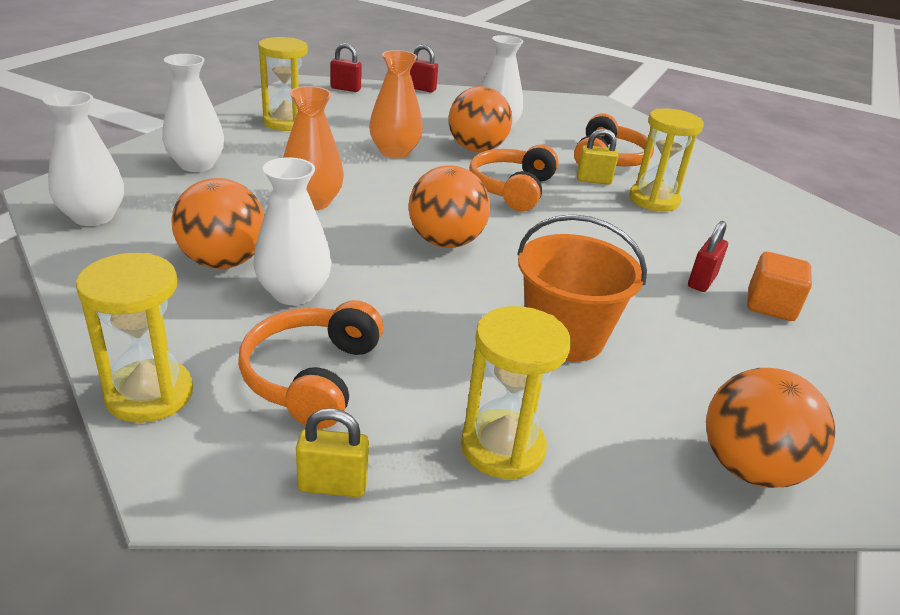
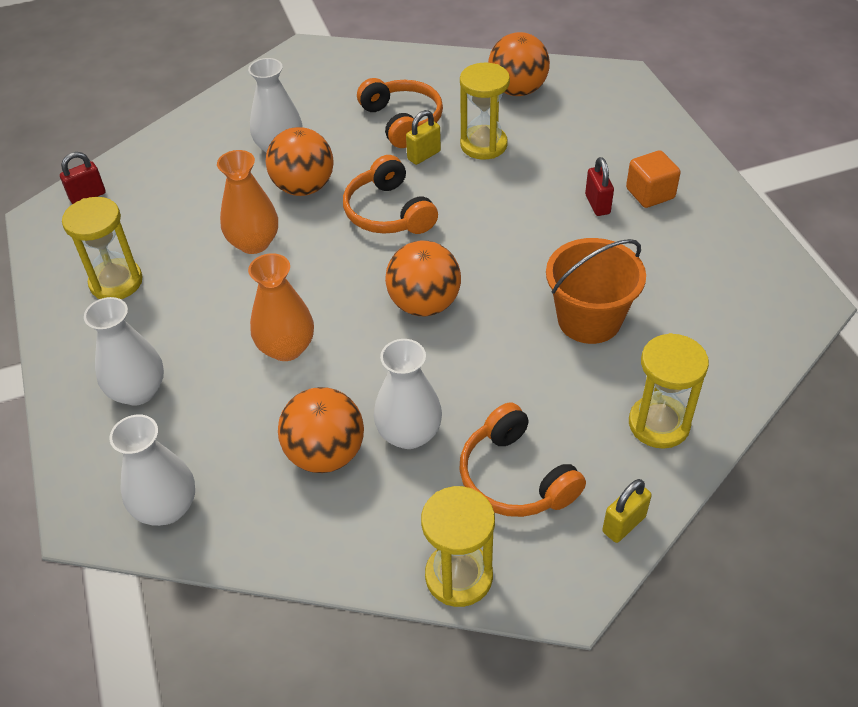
camera: 40 degrees left, 15 degrees up
(421, 89) = (149, 143): red padlock -> none
(749, 467) = (761, 327): orange ball -> orange ball (517, 90)

